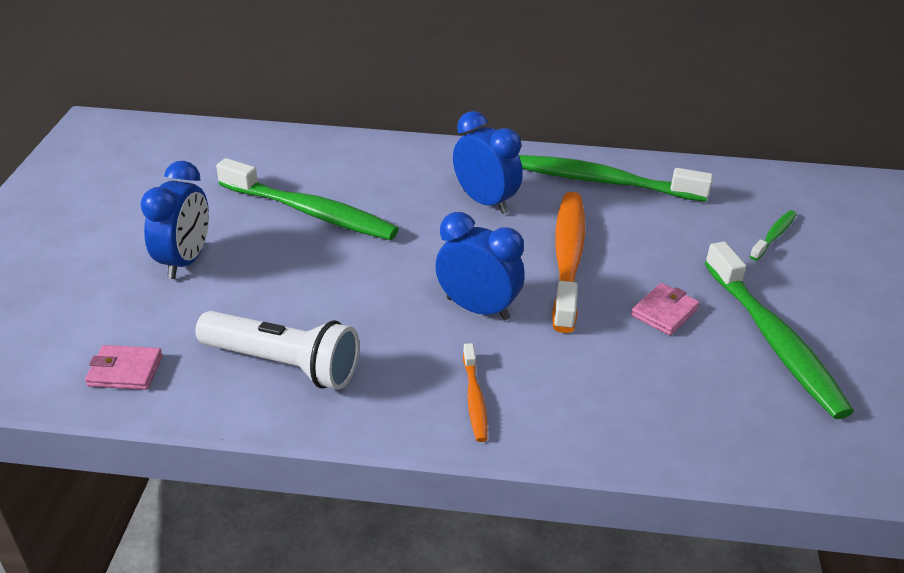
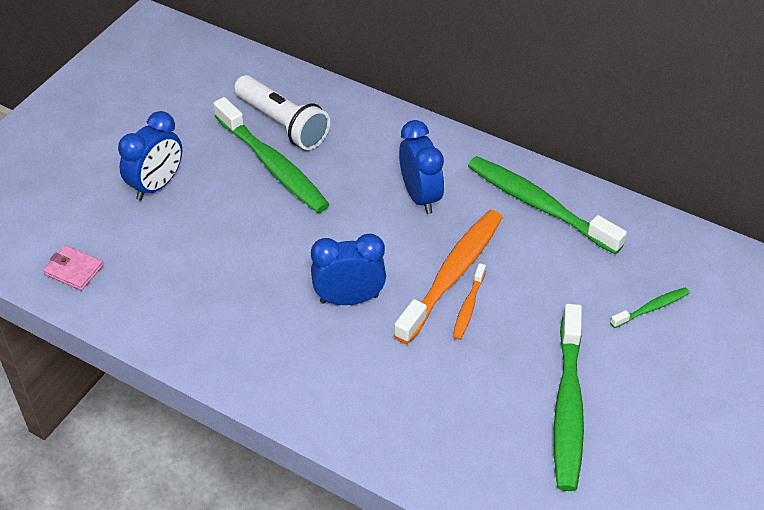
camera: 25 degrees right, 10 degrees up
(283, 364) = (181, 300): white flashlight -> white flashlight (282, 123)
(474, 399) = (298, 376): orange toothbrush -> orange toothbrush (468, 307)
(477, 308) = (349, 299): blue clock -> blue clock turned 60 degrees counterclockwise
(664, 312) = (496, 351): pink wallet -> none

